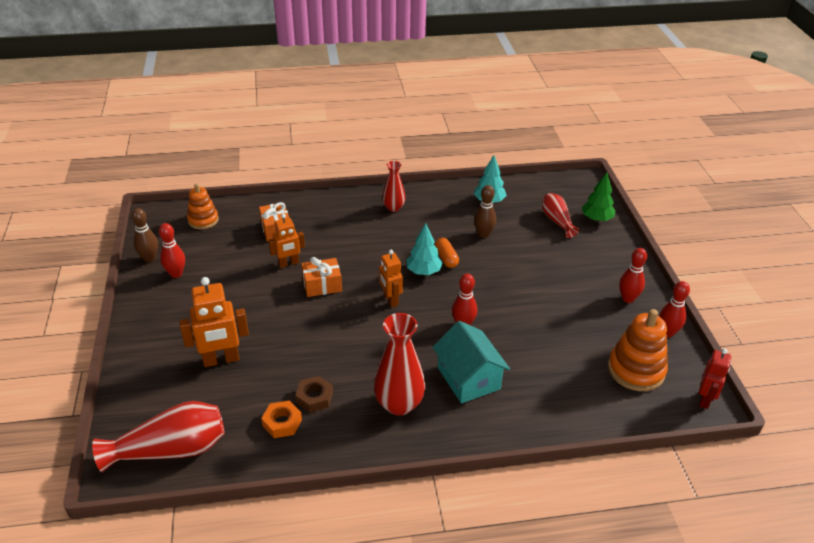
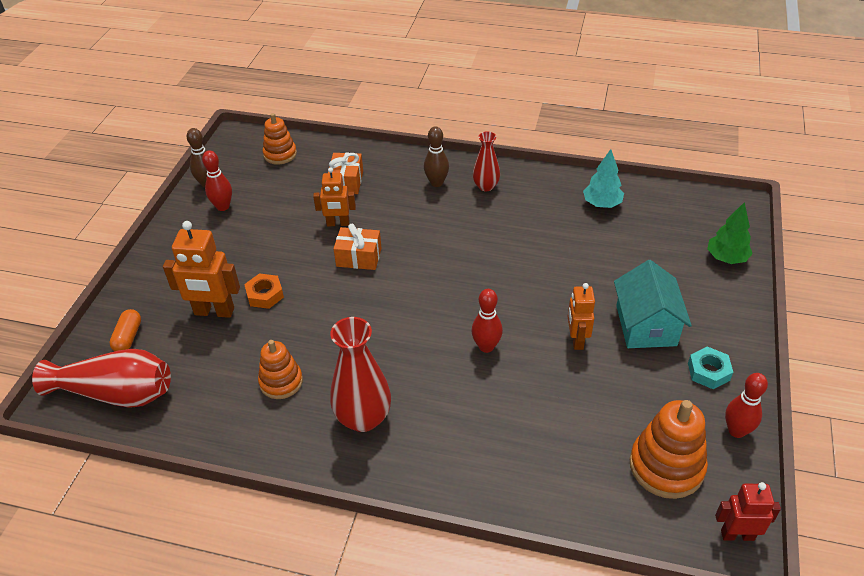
camera: 25 degrees right, 5 degrees up
(282, 423) = (234, 399): orange nut -> orange nut (265, 295)
(314, 397) = (281, 382): brown nut -> orange stacking toy
(390, 300) = (421, 294): orange robot -> orange robot (576, 340)
(423, 271) = (477, 270): turquoise tree -> none
(446, 258) = (512, 261): orange capsule -> orange capsule (128, 337)
(468, 378) = (456, 412): turquoise house -> turquoise house (646, 325)
(483, 234) = (572, 243): brown bowling pin -> brown bowling pin (436, 183)
(557, 221) = (673, 248): red vase -> none
(628, 298) = (708, 371): red bowling pin -> turquoise nut
(705, 400) = (737, 535): red robot -> red robot turned 135 degrees counterclockwise

